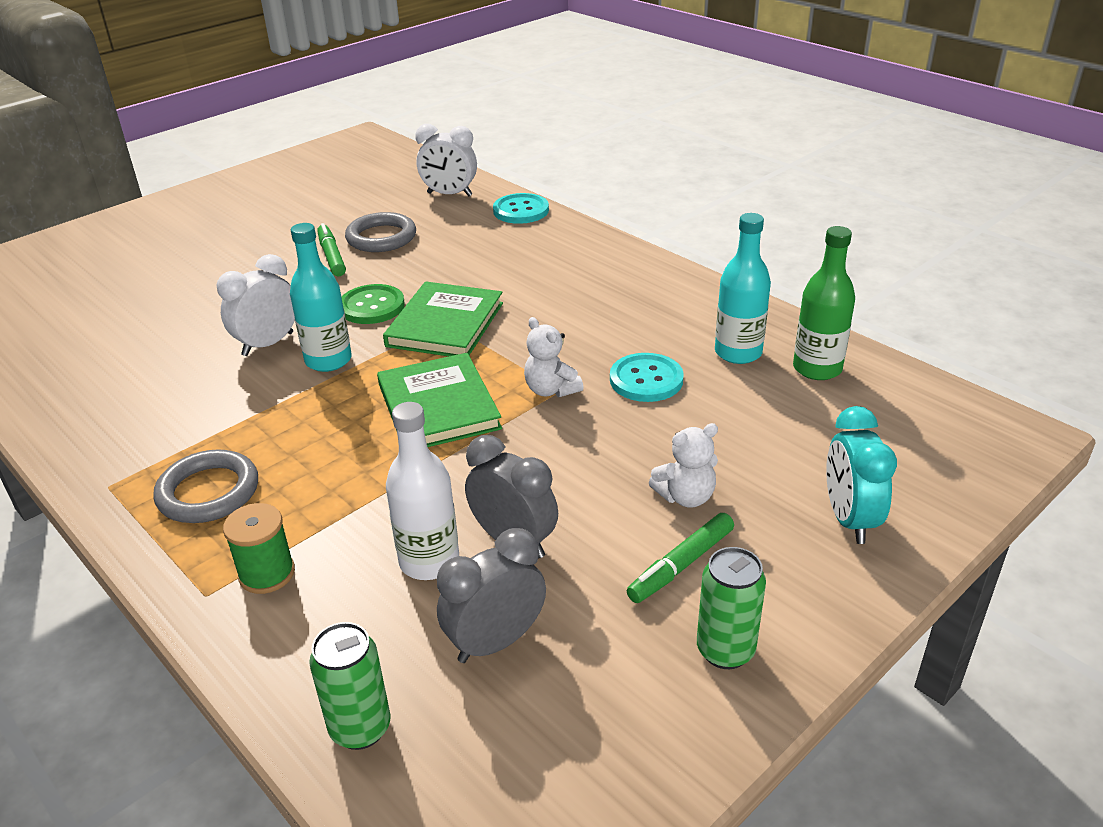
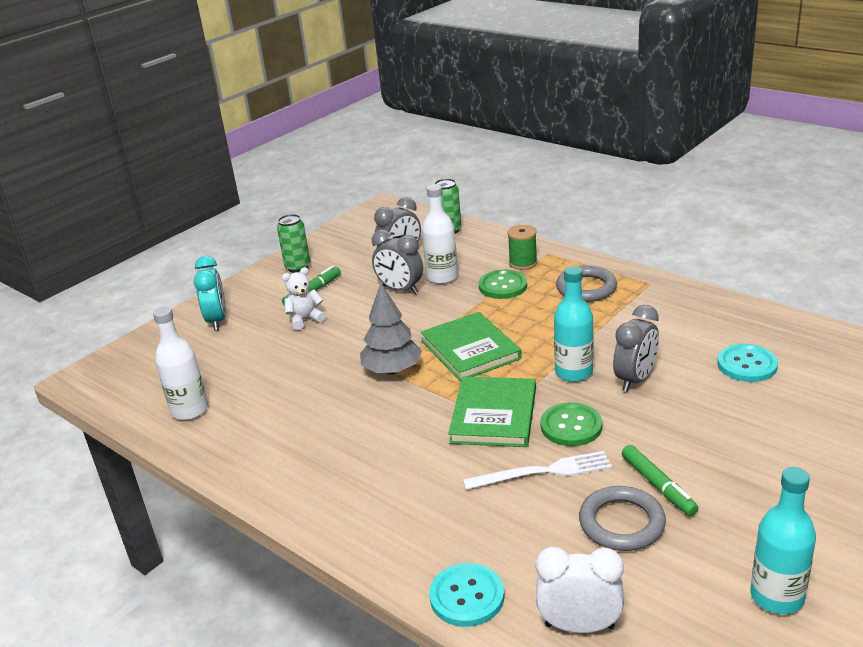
camera: 175 degrees right, 5 degrees down
(268, 344) = (635, 379): white clock -> grey clock
(334, 519) = (503, 286): none -> green button
(423, 274) = (543, 472): none -> white fork
(551, 390) = (392, 370): white teddy bear -> grey tree
(646, 380) = (321, 386): turquoise button -> turquoise button (747, 365)
(738, 353) = (246, 417): turquoise bottle -> turquoise bottle (777, 597)
(817, 368) = (190, 410): green bottle -> white bottle

